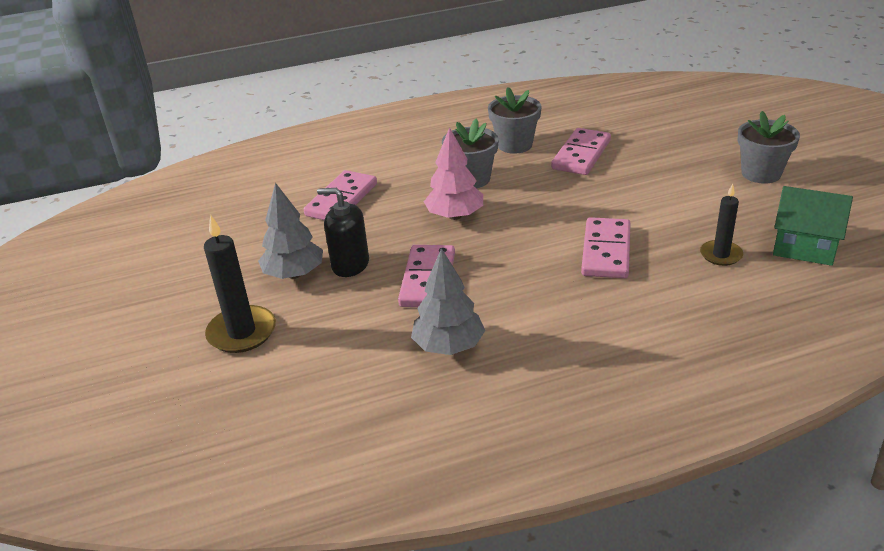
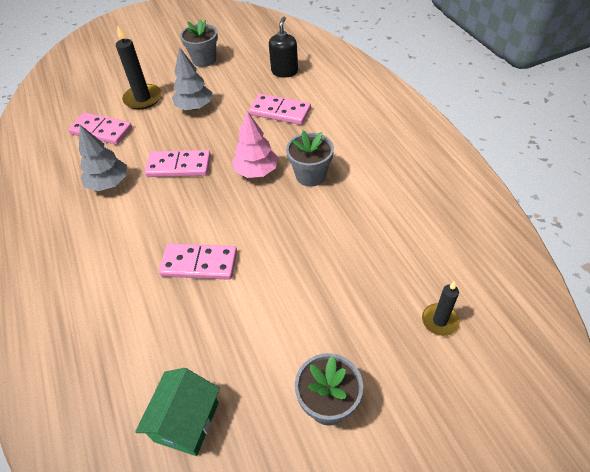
camera: 85 degrees right, 15 degrees up
(350, 265) = (201, 128): black soap dispenser -> black soap dispenser (284, 71)
(515, 145) = (371, 198): grey flower pot -> grey flower pot (204, 60)
(581, 155) = (357, 246): pink domino -> pink domino (101, 131)
(721, 255) = (183, 346): black candle -> black candle (440, 321)

